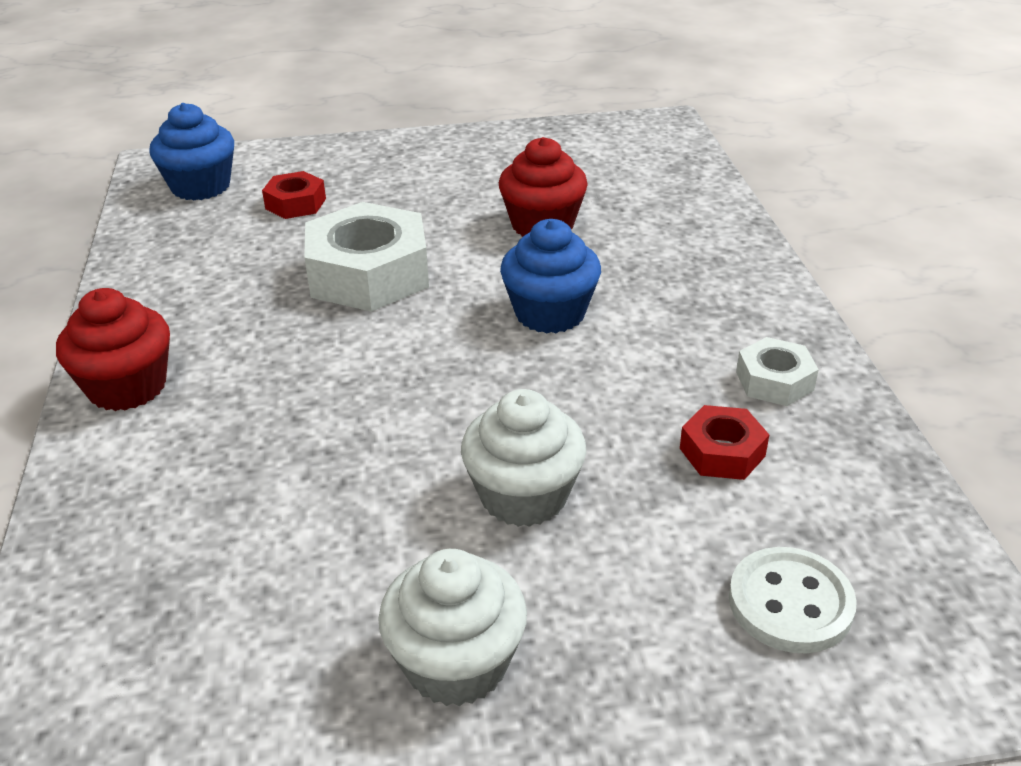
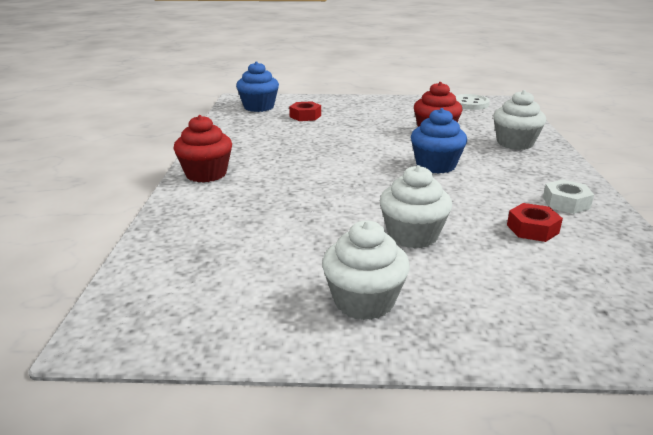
camera: 10 degrees right, 10 degrees down
(369, 274) = (339, 143): white nut -> none
(684, 238) = (515, 143): none -> white cupcake
(790, 603) = (573, 298): white button -> white button (470, 104)

